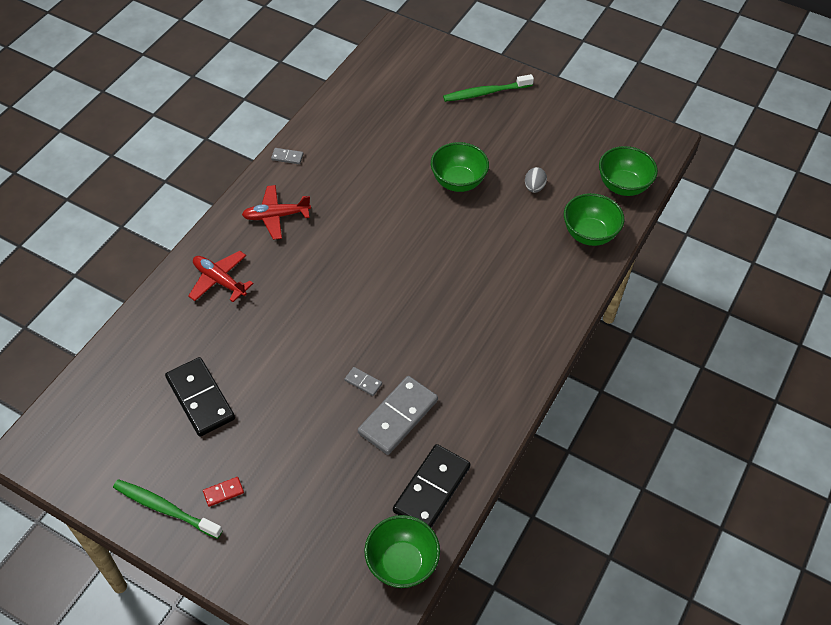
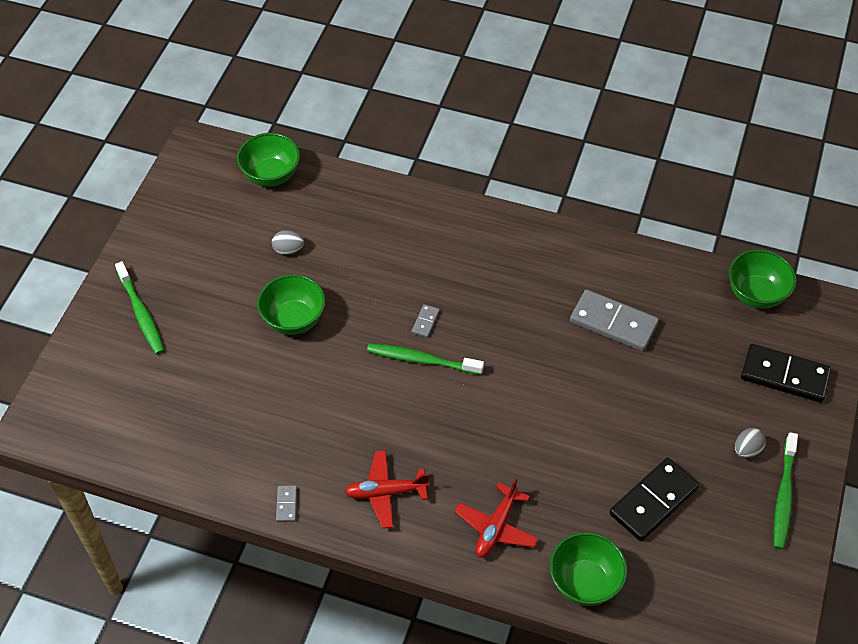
camera: 100 degrees left, 0 degrees up
(223, 492) = (747, 450): red domino -> grey egg
(276, 216) = (386, 492): red plane -> red plane turned 105 degrees clockwise
(363, 382) = (584, 359): grey domino -> grey domino (425, 322)
(395, 260) = (422, 360): none -> green toothbrush
(431, 489) = (678, 284): black domino -> black domino (784, 375)
(589, 234) = (345, 197): green bowl -> green bowl (584, 582)

